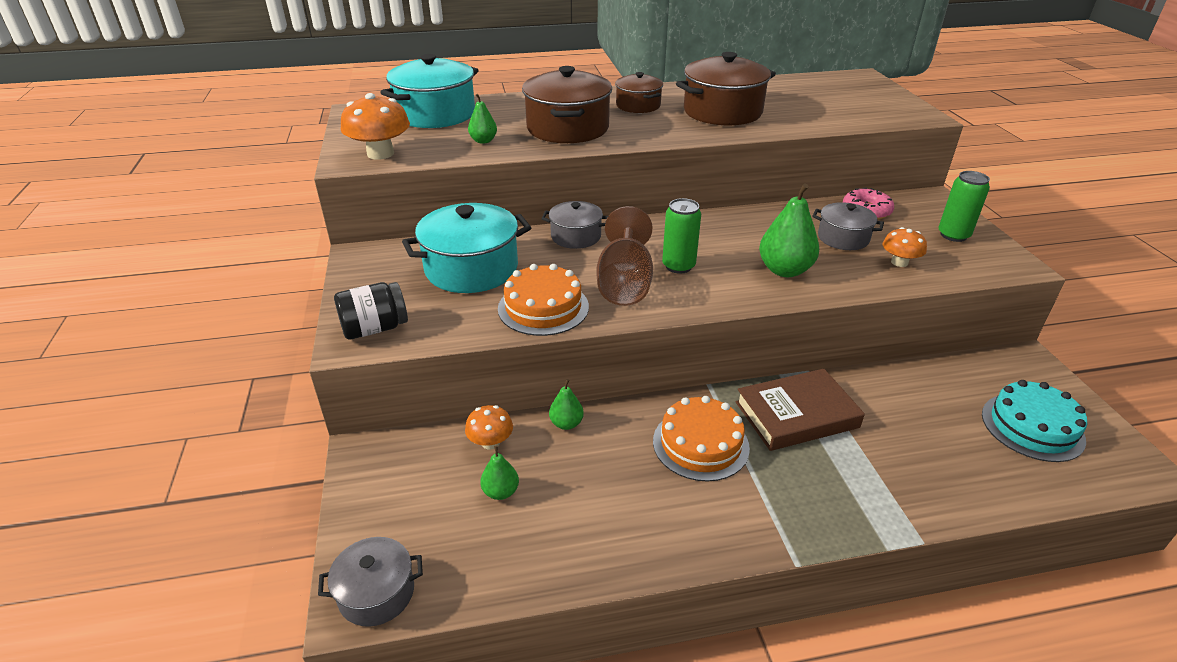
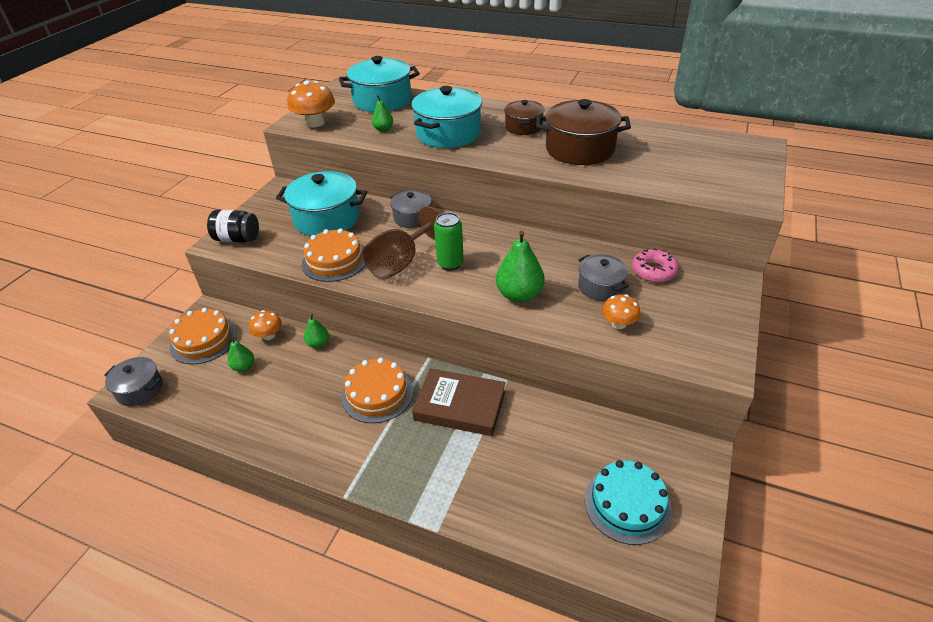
camera: 35 degrees right, 5 degrees up
(402, 487) = (203, 340): none -> orange cake
(567, 128) = (448, 134): brown pot -> turquoise pot
(953, 235) = (702, 319): green can -> none

